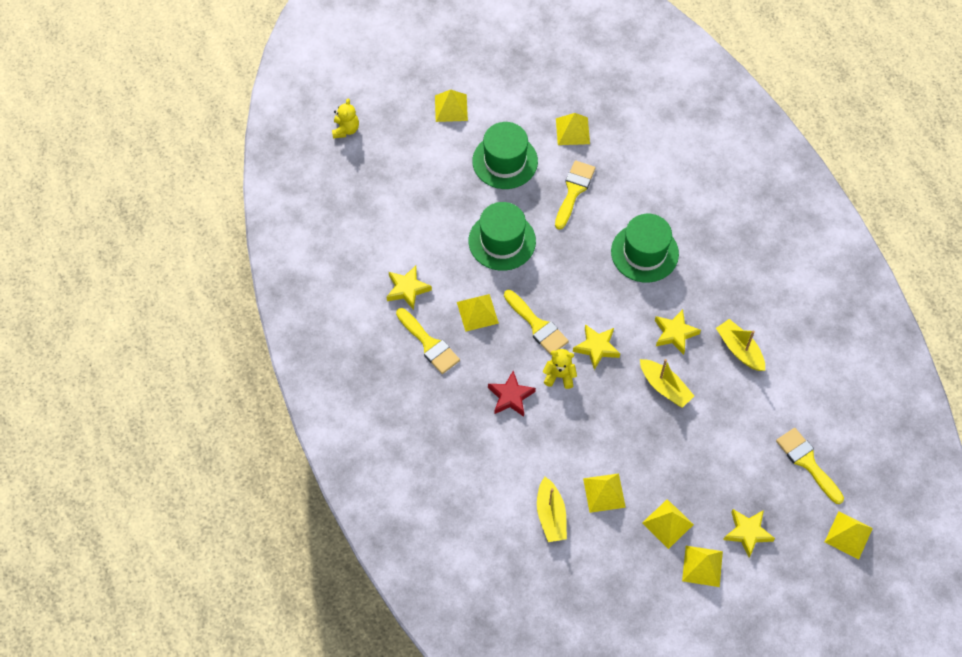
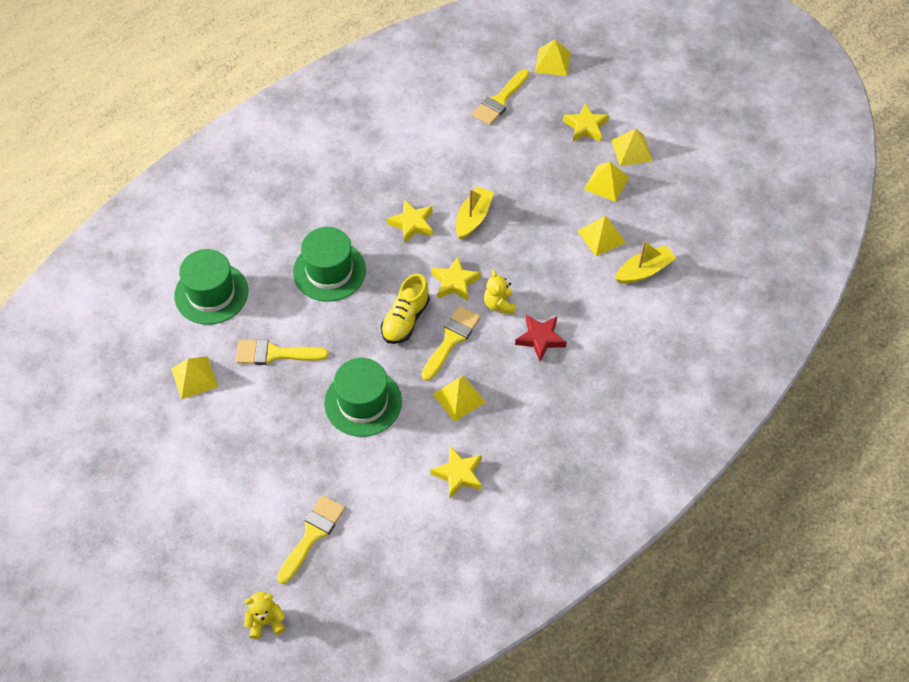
camera: 110 degrees left, 5 degrees down
(429, 344) = (515, 430): yellow brush -> yellow brush (312, 534)
(451, 108) = (198, 513): yellow pyramid -> none
(505, 161) = (257, 432): green hat -> green hat (211, 293)
(571, 296) = (405, 320): none -> yellow shoe
(739, 349) = (408, 171): yellow boat -> none

